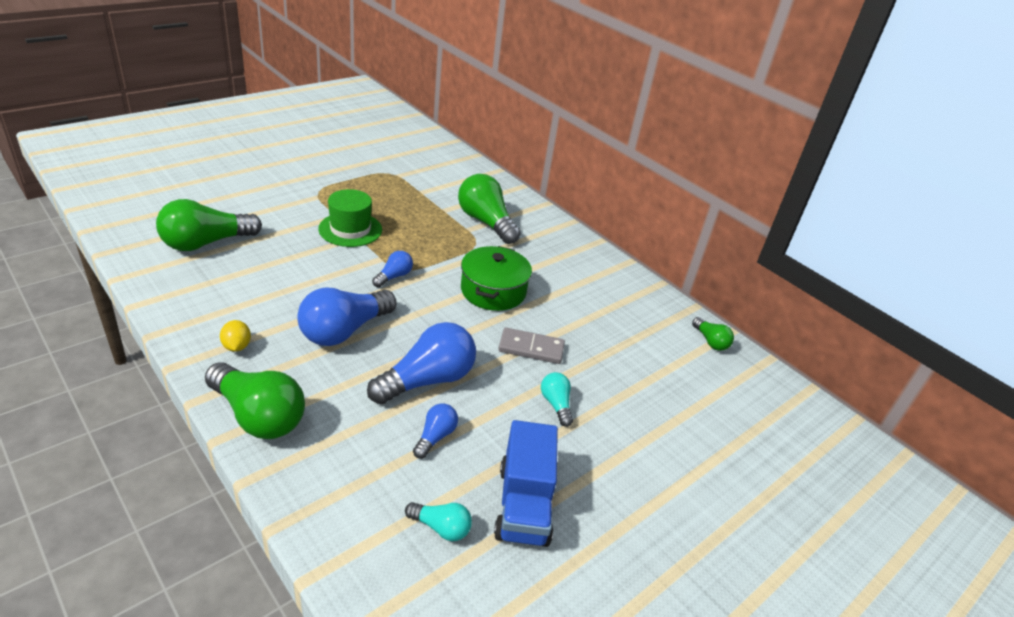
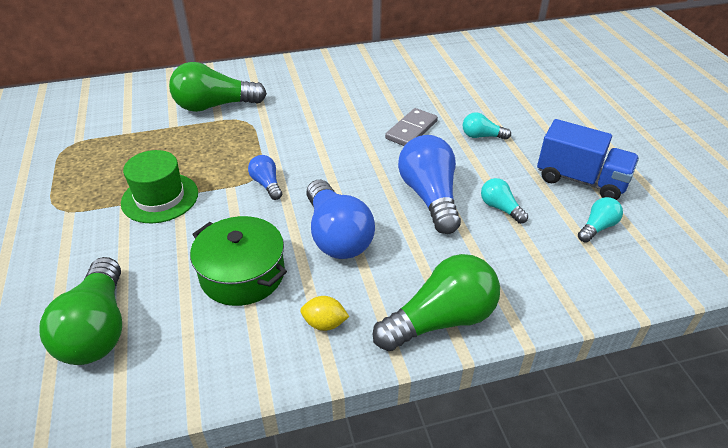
camera: 60 degrees left, 5 degrees up
(435, 437) = (500, 208): blue light bulb -> turquoise light bulb
(493, 291) = (324, 129): green pot -> green pot (242, 274)
(710, 341) = (438, 48): green light bulb -> none

